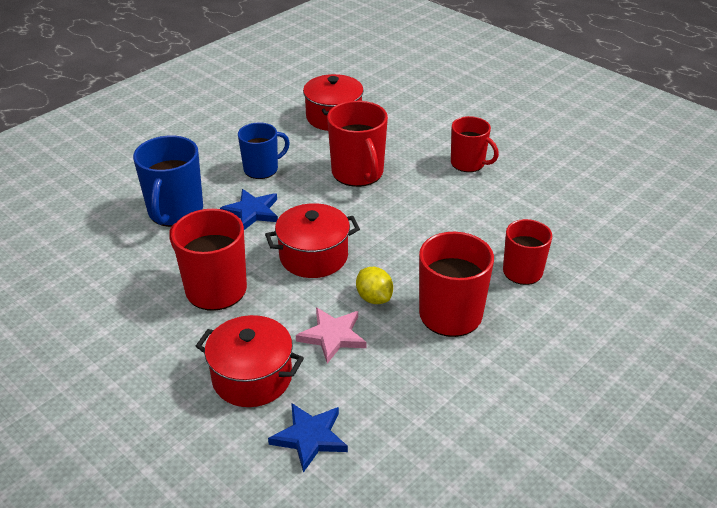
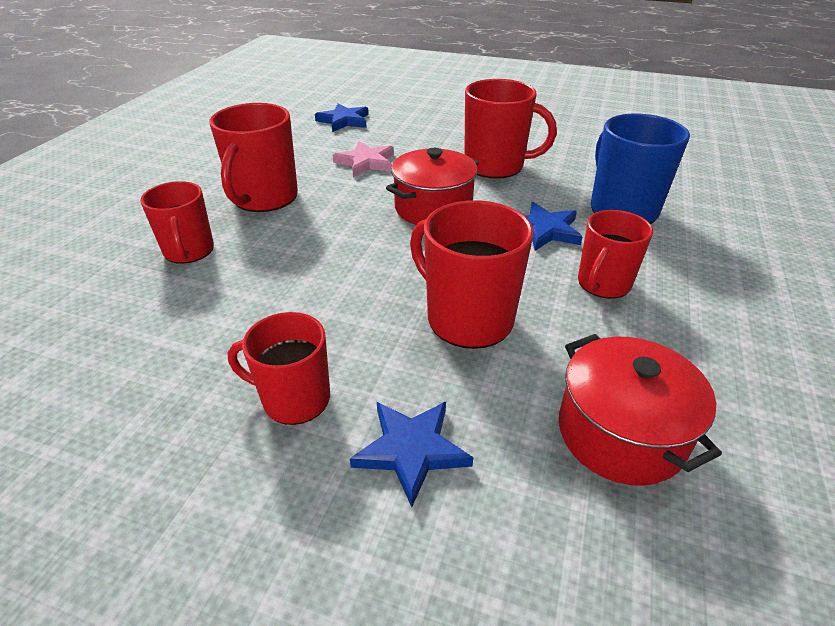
camera: 155 degrees right, 0 degrees up
(252, 377) = (407, 133): red pot -> none
(262, 169) = (603, 284): blue mug -> red mug
(374, 298) = (347, 192): yellow lemon -> none
(424, 134) = (411, 450): none -> blue star

